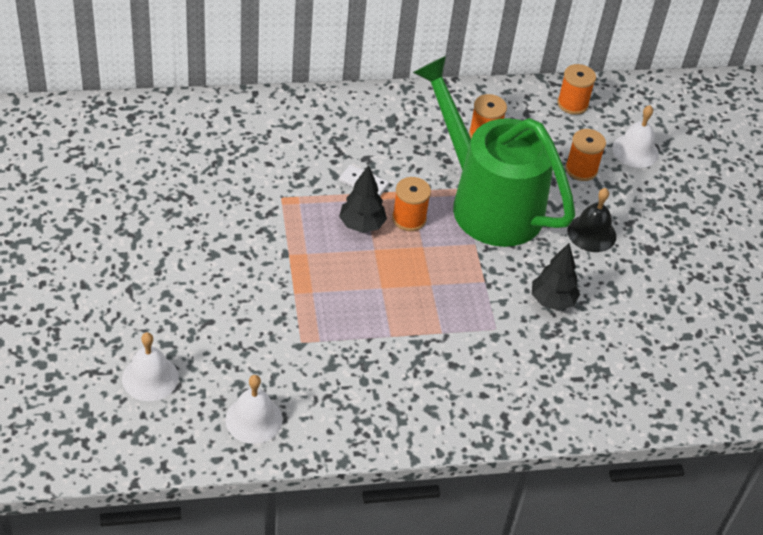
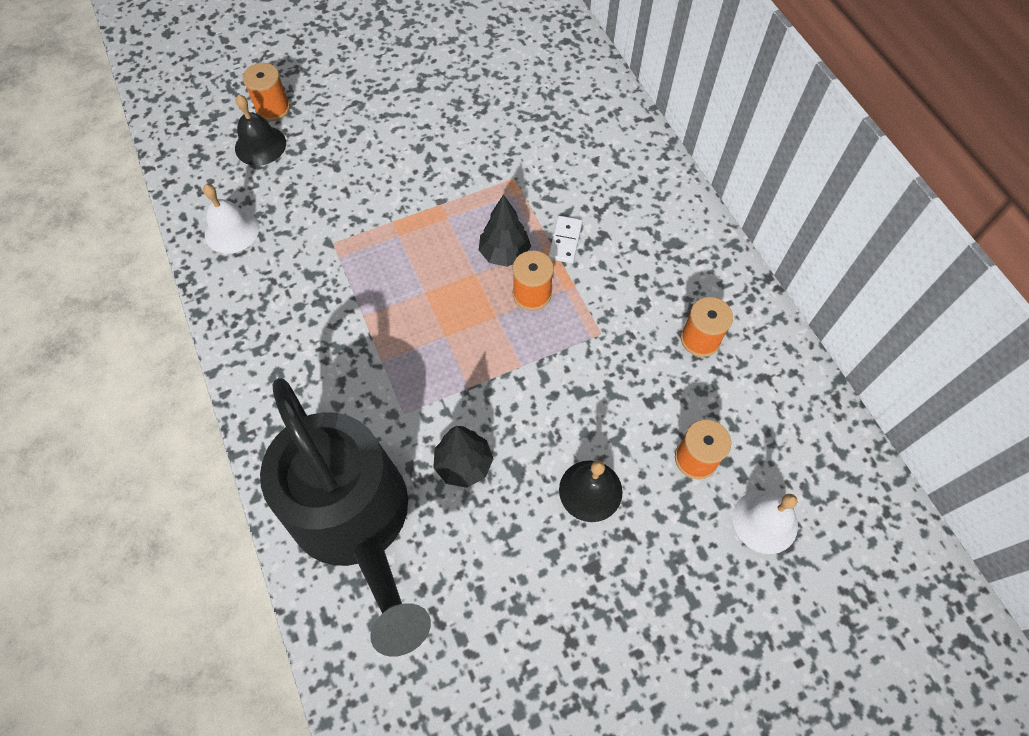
camera: 80 degrees right, 15 degrees up
(150, 378) = (260, 145): white bell -> black bell
(486, 201) = (592, 364): green watering can -> none
(572, 104) = (810, 427): orange spool -> orange spool (273, 108)
(586, 379) = (358, 524): none -> black watering can

